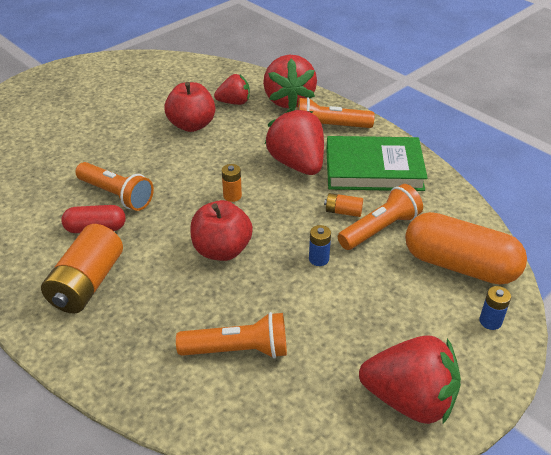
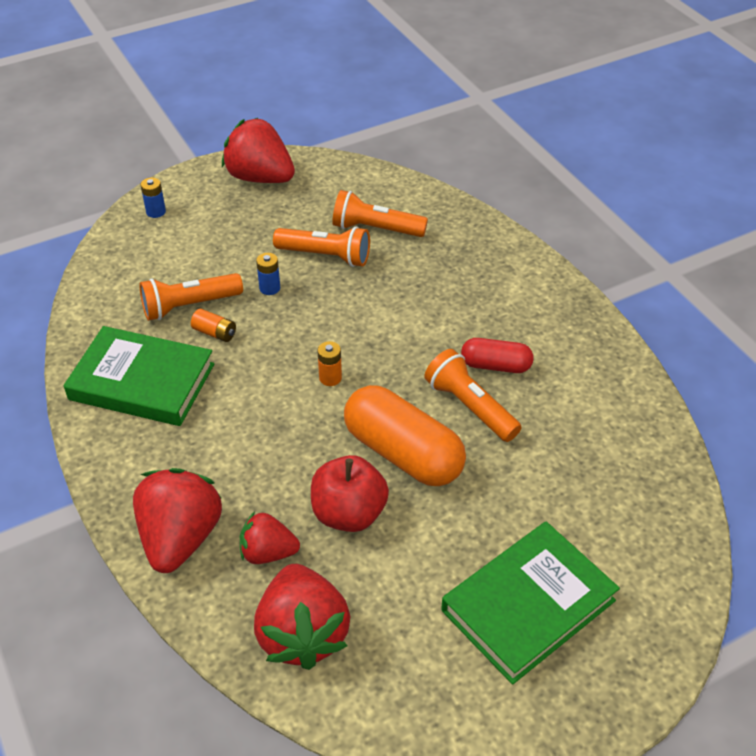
camera: 165 degrees left, 5 degrees up
(77, 105) = (528, 605): none -> green book
(87, 283) = (504, 306): orange battery -> none
(222, 250) = (363, 315): red apple -> none
(297, 164) = (231, 409): red strawberry -> red strawberry (302, 634)
(330, 127) = (151, 465): orange flashlight -> orange flashlight (325, 256)
(459, 265) = (141, 257): orange capsule -> orange capsule (403, 453)

